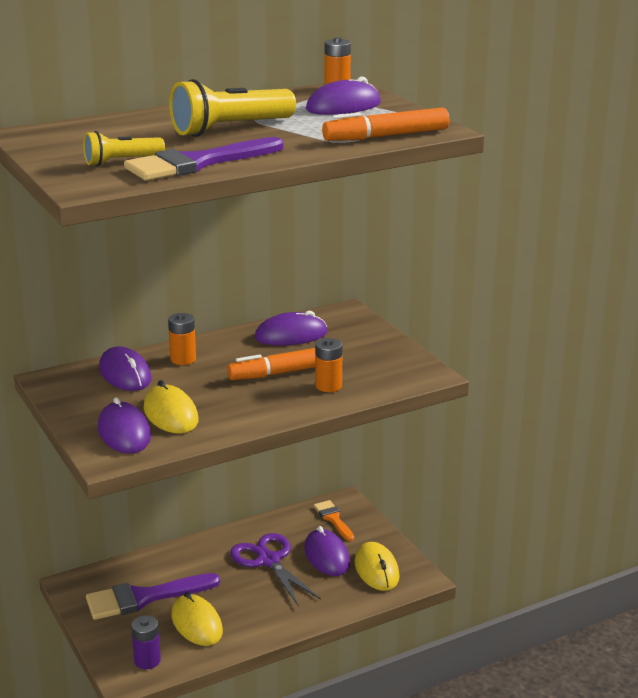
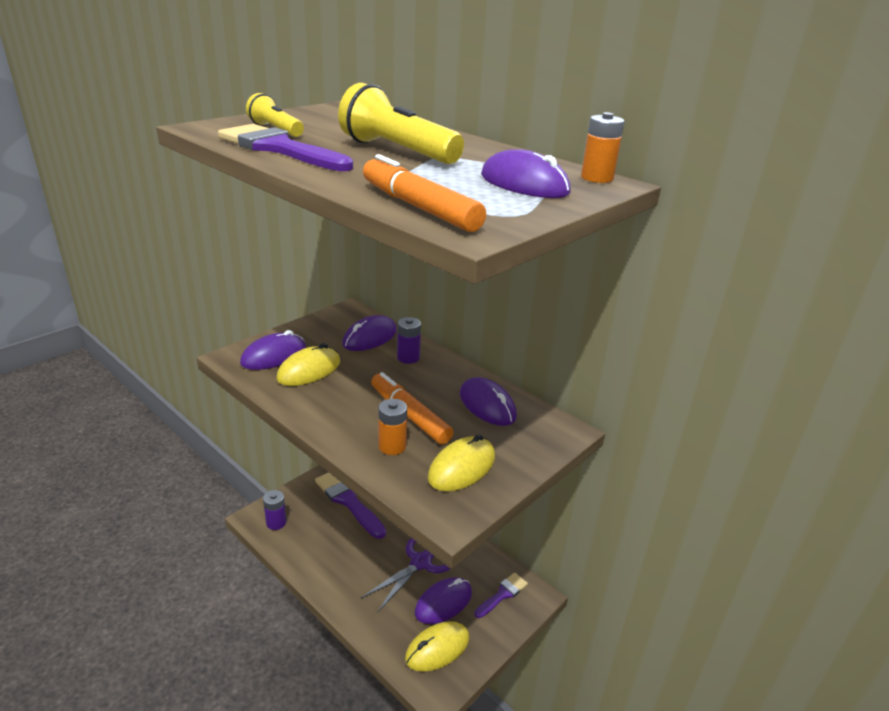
camera: 70 degrees right, 5 degrees up
(183, 359) = (408, 358): orange battery -> purple battery
(196, 623) = (325, 538): yellow mouse -> yellow mouse (462, 467)
(333, 519) = (503, 594): orange brush -> purple brush

